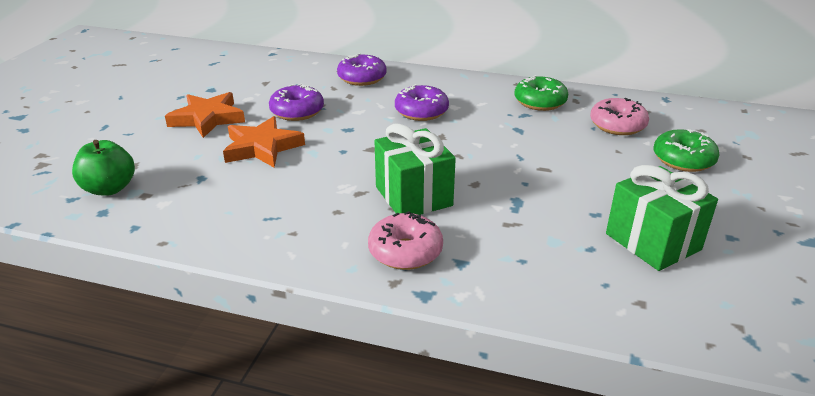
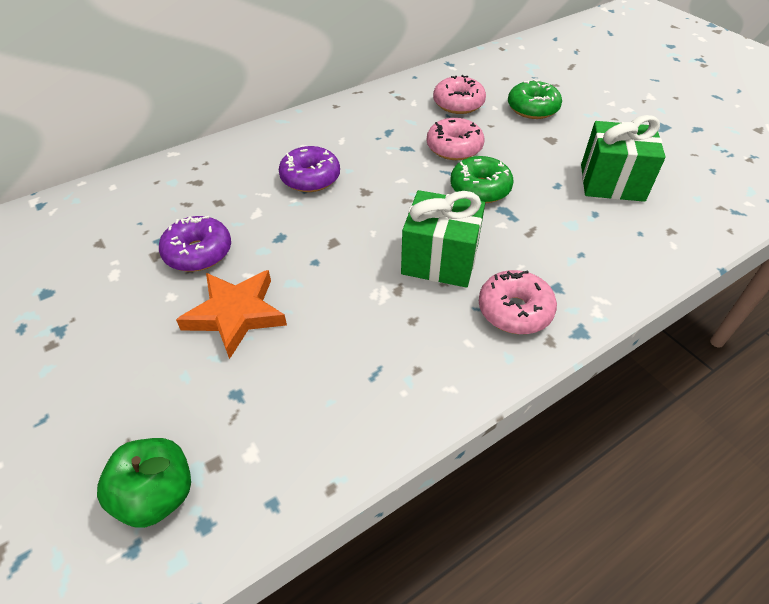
camera: 50 degrees left, 15 degrees up
(207, 119) = (112, 328): orange star -> none
(362, 78) = (196, 176): purple donut -> none
(540, 102) = (380, 113): green donut -> green donut (480, 189)
(555, 148) = (454, 148): none -> pink donut

